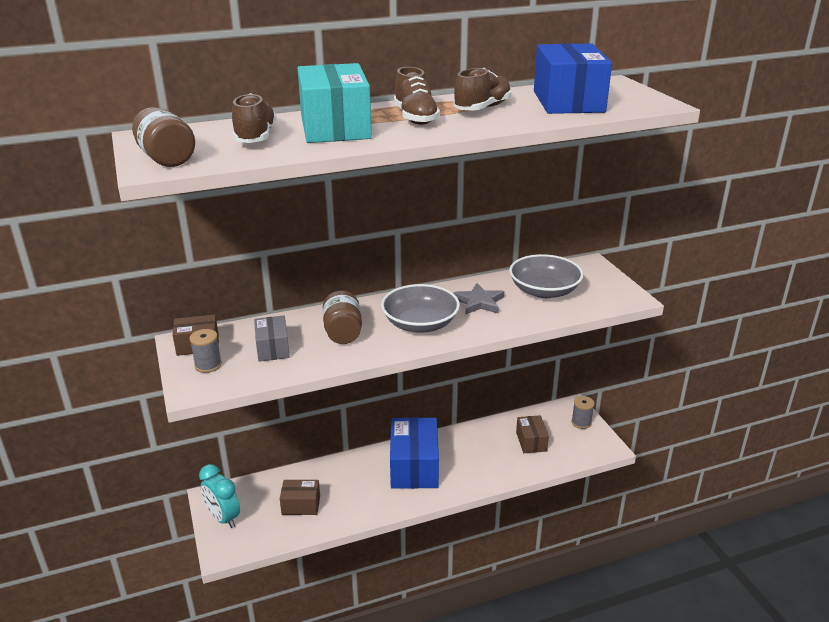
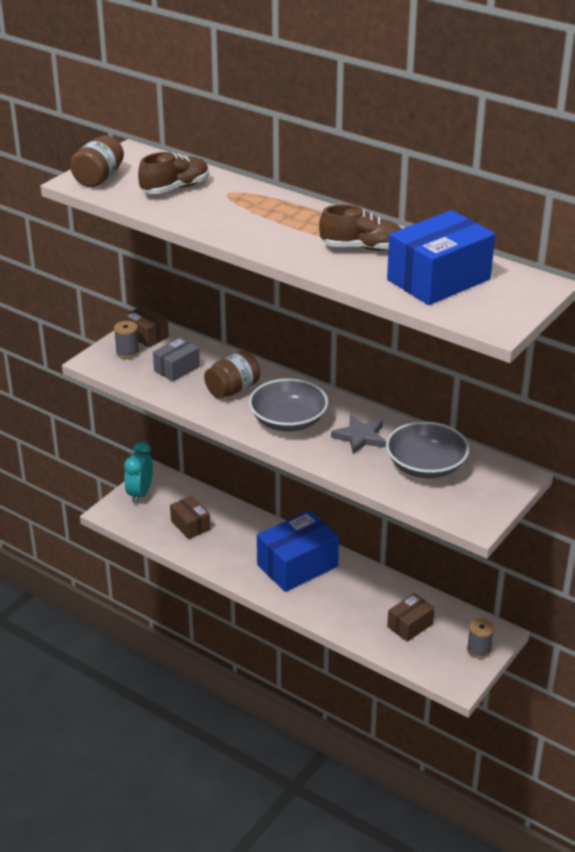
camera: 55 degrees right, 5 degrees up
(335, 127) = (233, 207): turquoise box -> none
(415, 118) = (298, 229): brown shoe -> none

